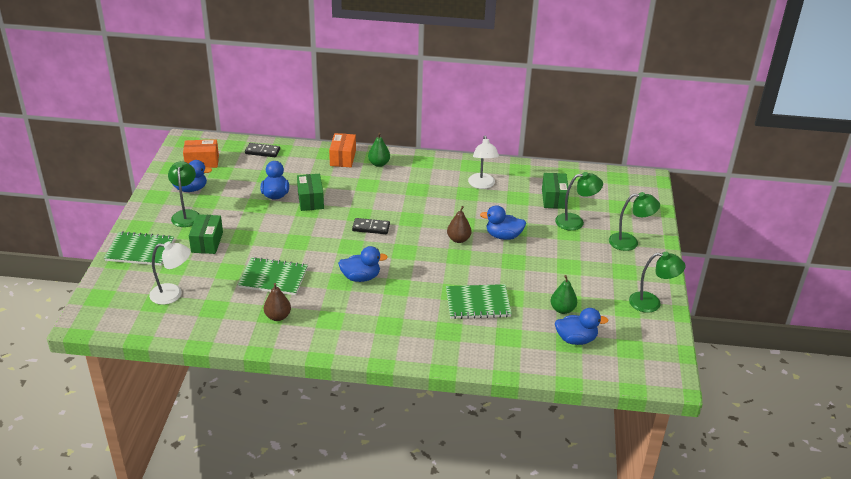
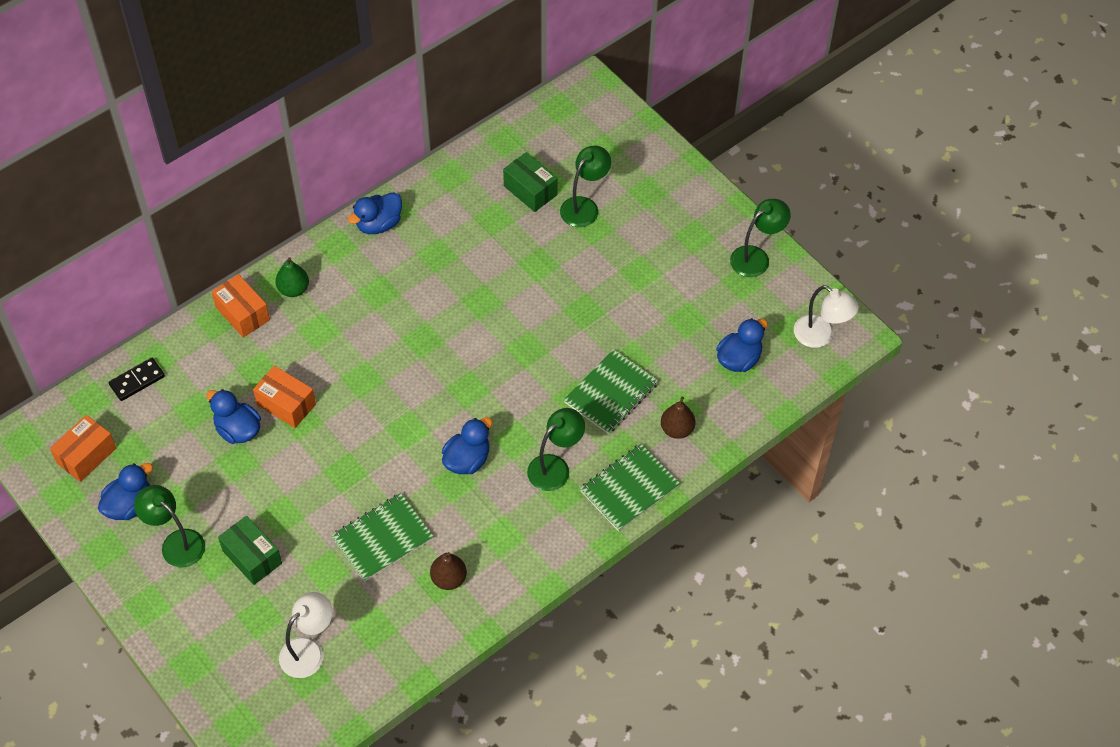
camera: 45 degrees left, 20 degrees up
(140, 250) = (194, 632): green notebook -> green notebook (629, 488)
(310, 200) = (286, 404): green box -> orange box
(371, 228) = (397, 387): black domino -> none
(458, 239) = (501, 327): brown pear -> brown pear (677, 429)
(482, 185) = (438, 230): white lamp -> white lamp (821, 336)
(503, 236) = (539, 285): blue duck -> blue duck (378, 224)
(562, 309) = (691, 333): green pear -> none
(629, 242) = (661, 192): green lamp -> green lamp (555, 467)

